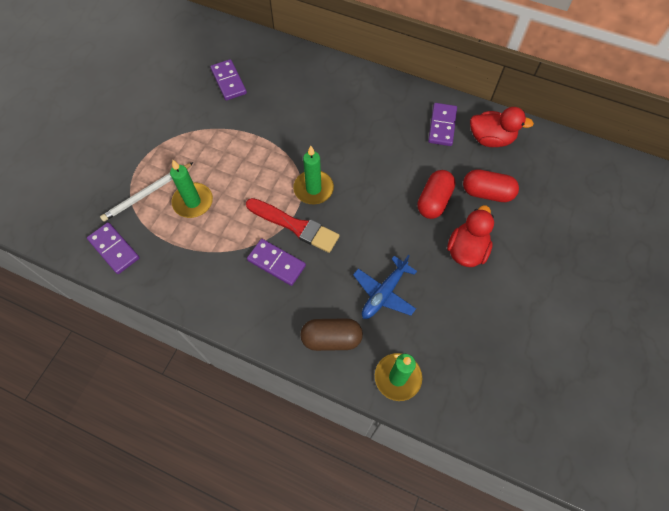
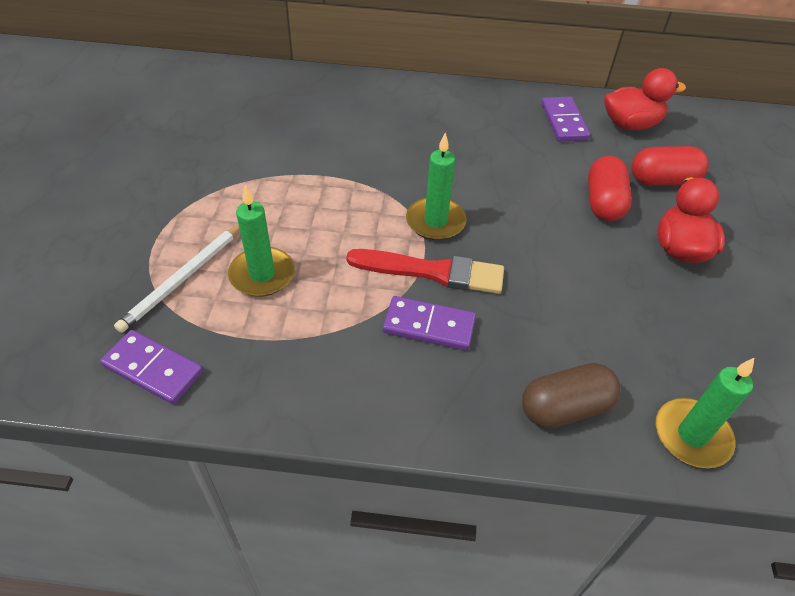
camera: 20 degrees left, 15 degrees down
(228, 81) = (254, 123): purple domino -> none
(384, 293) = (605, 327): blue plane -> none

